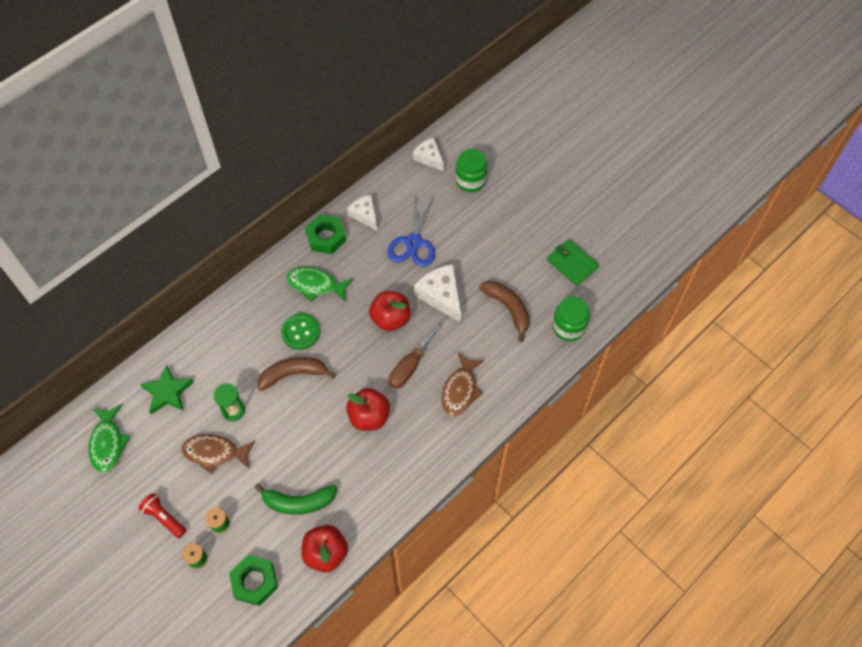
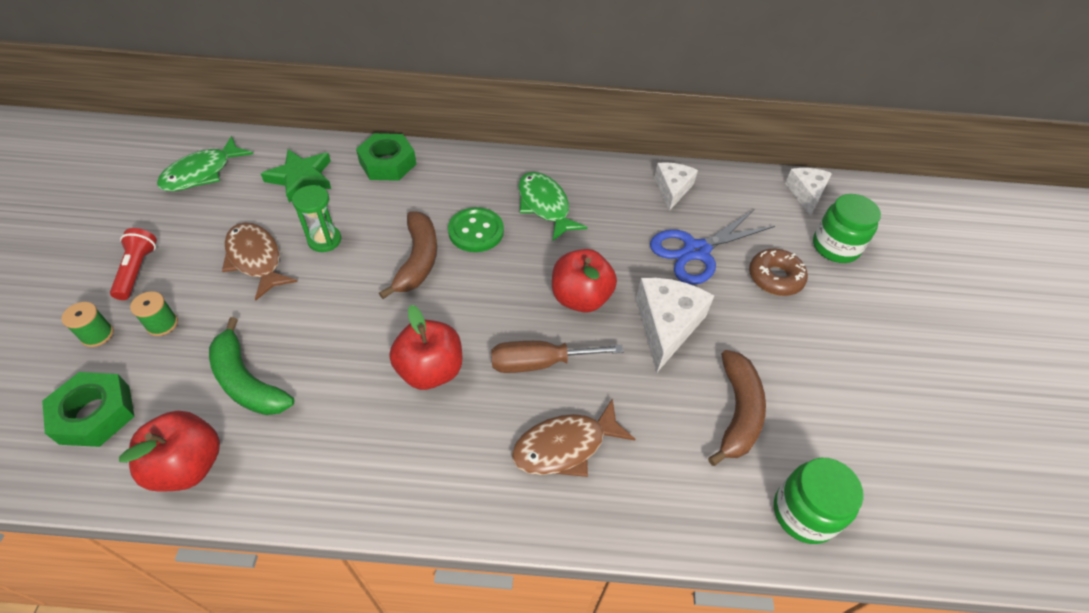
camera: 45 degrees right, 10 degrees down
(293, 374) = (418, 260): brown banana -> brown banana turned 60 degrees clockwise
(326, 237) = (608, 177): green nut -> green nut (387, 163)
(461, 224) = (775, 278): none -> brown donut
(572, 264) = (890, 439): green wallet -> none

